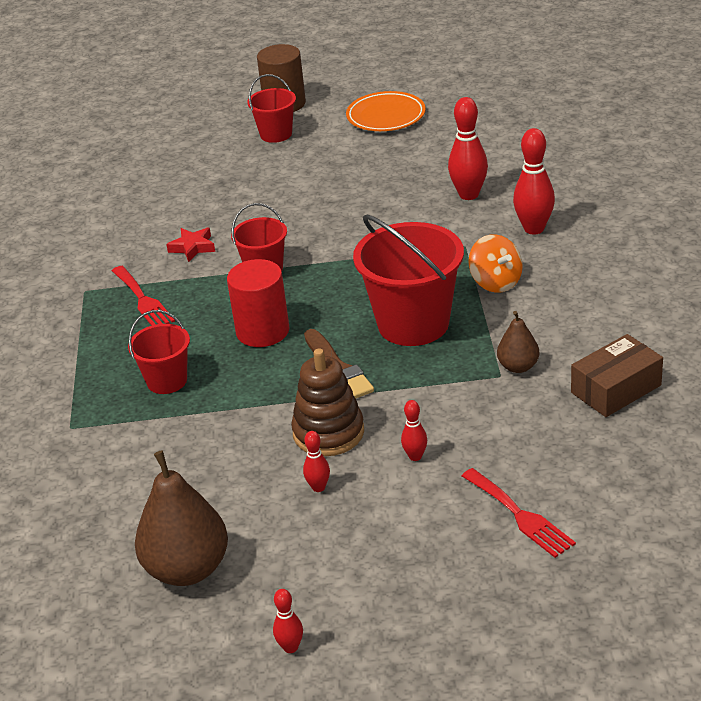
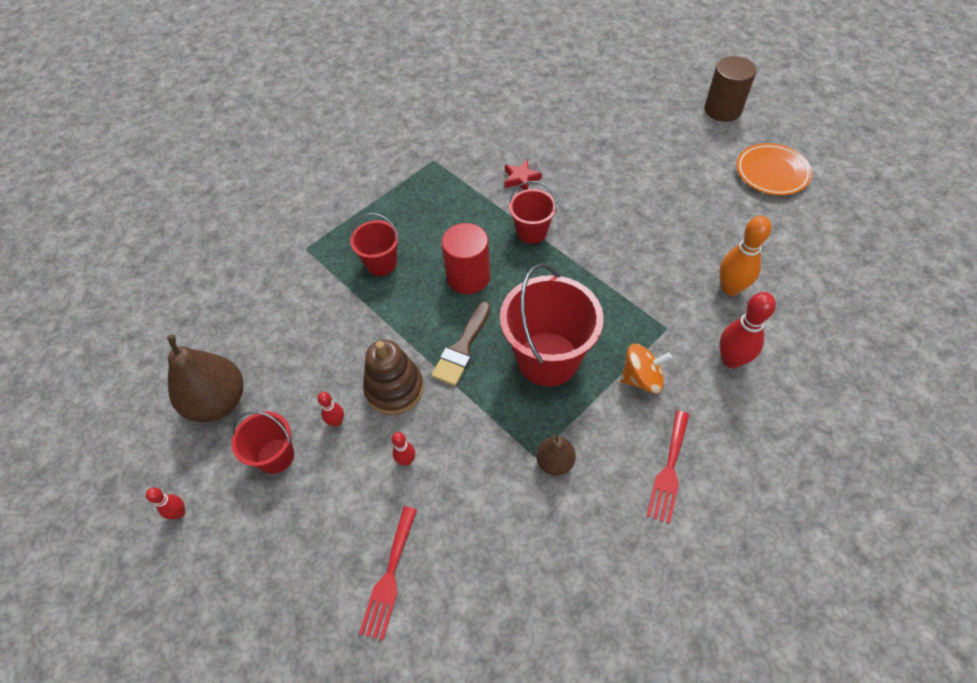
camera: 50 degrees right, 20 degrees up
(143, 300) = (448, 194): red fork -> red fork (669, 470)
(276, 134) = (683, 130): red bucket -> red bucket (275, 456)
(469, 195) = (730, 288): red bowling pin -> orange bowling pin
(495, 282) = (641, 378): orange spinning top -> orange spinning top turned 120 degrees counterclockwise
(616, 389) = (583, 553): brown box -> none

